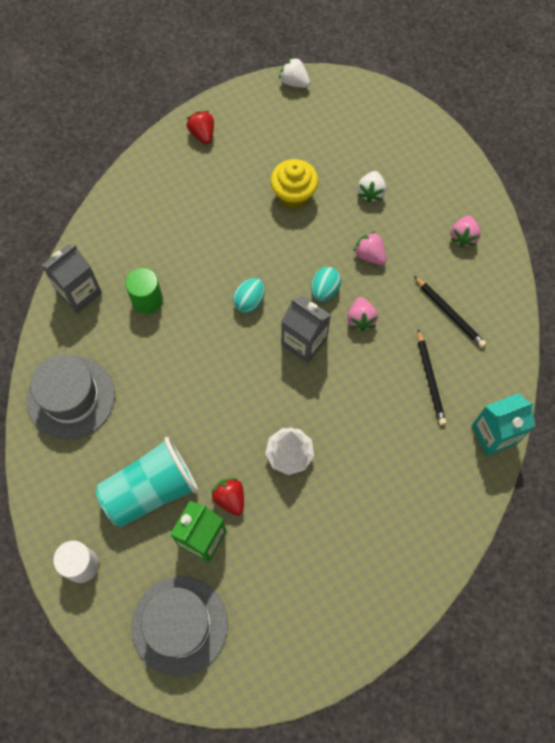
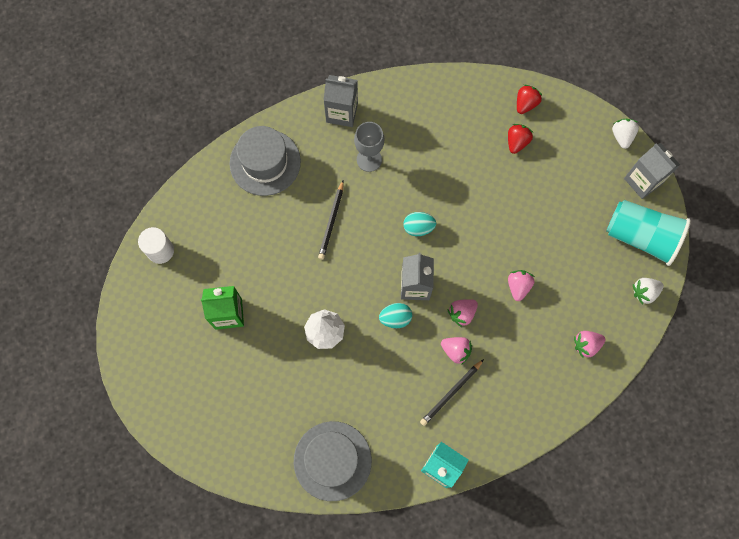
camera: 55 degrees right, 5 degrees up
(147, 300) = (369, 159): green cylinder -> grey goblet
(150, 490) = (238, 258): turquoise cup -> turquoise cup (641, 236)
(179, 625) = (162, 339): grey hat -> grey hat (332, 460)
(230, 498) = (267, 313): red strawberry -> red strawberry (517, 142)
(293, 195) = (526, 200): yellow cupcake -> none
(324, 290) = (466, 273): turquoise egg -> turquoise egg (395, 318)
(347, 94) = (643, 181): none -> grey carton
(371, 192) = (571, 253): white strawberry -> white strawberry (644, 292)
(392, 348) = (456, 351): none -> pink strawberry
(449, 313) = (514, 374): black pencil -> black pencil (331, 221)

